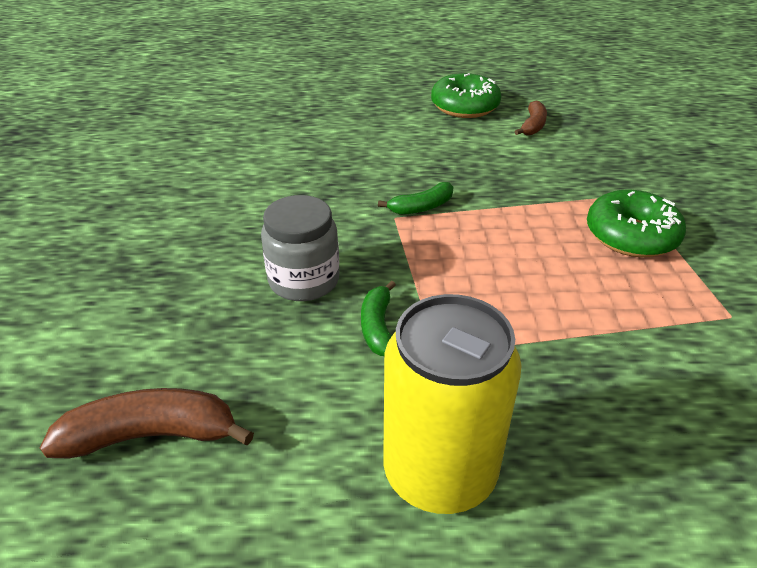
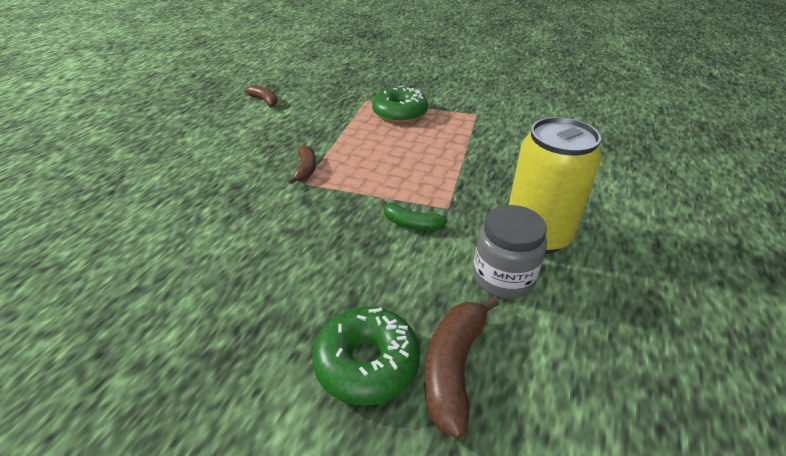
camera: 65 degrees left, 0 degrees up
(304, 280) = (338, 244): grey jar -> grey jar (503, 277)
(421, 207) = (305, 169): green banana -> brown banana
(464, 106) = (207, 114): green donut -> green donut (367, 363)

